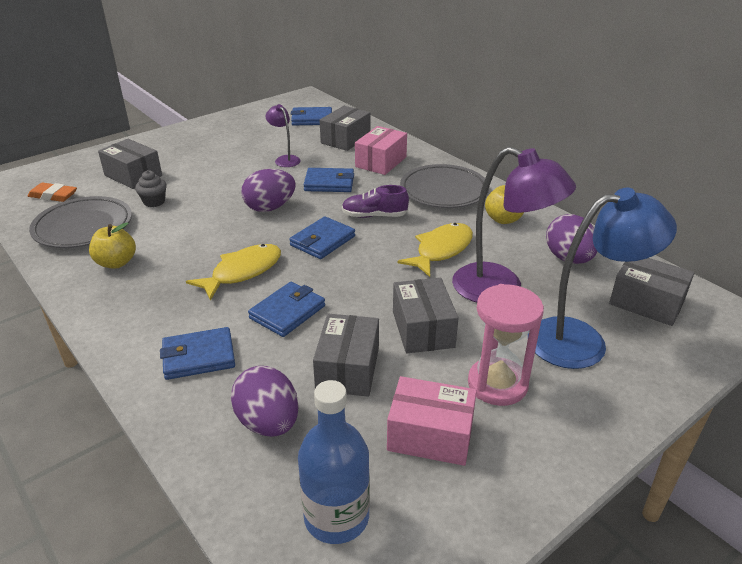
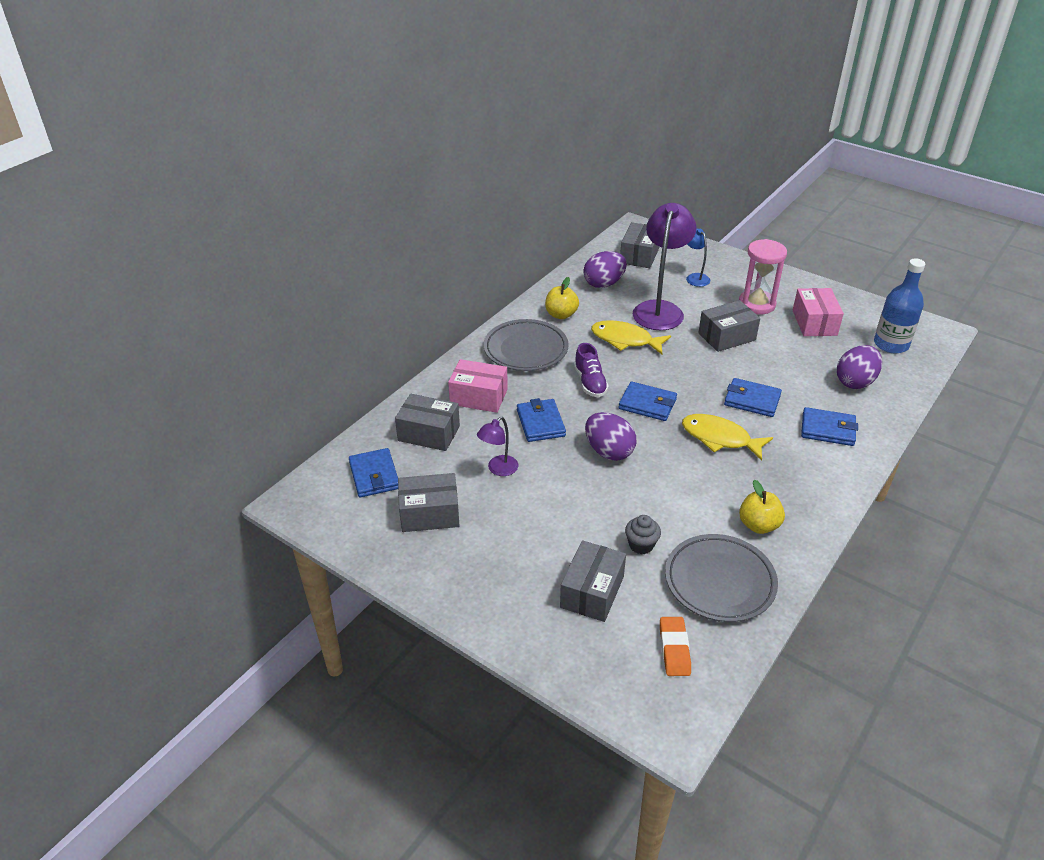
camera: 105 degrees left, 5 degrees up
(198, 356) = (828, 429): blue wallet -> blue wallet turned 45 degrees counterclockwise
(348, 369) = (787, 361): grey box -> grey box (429, 514)
(582, 340) = (695, 277): blue lamp -> blue lamp, size x0.49

